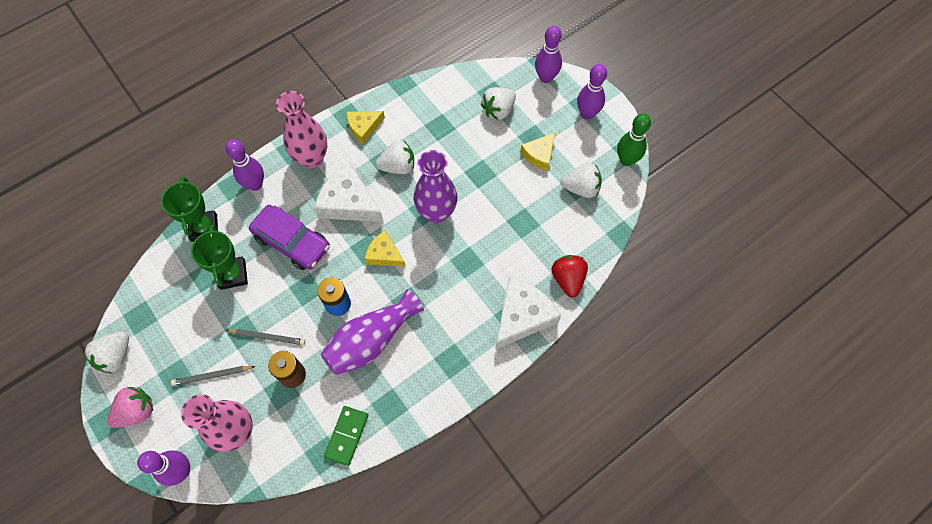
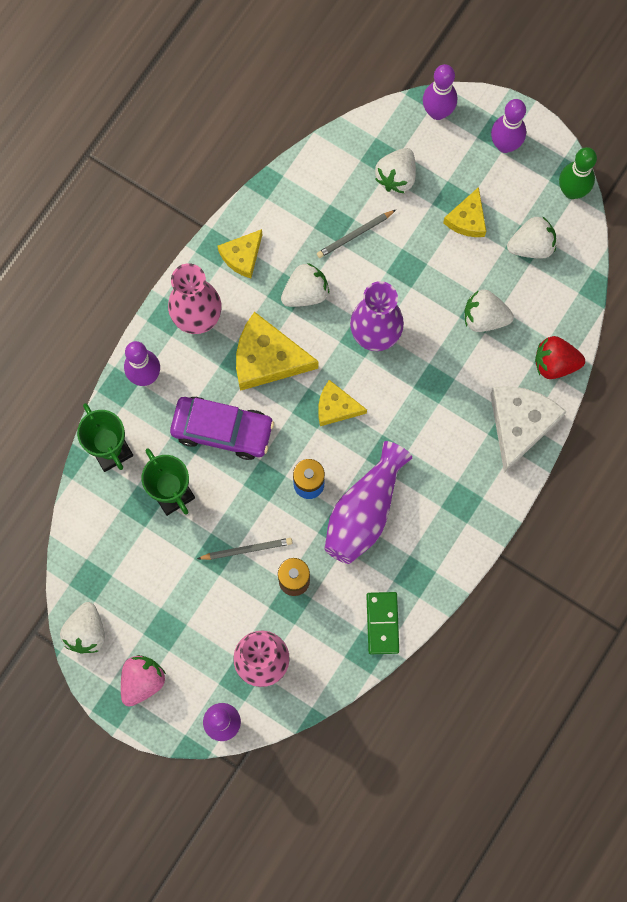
camera: 20 degrees left, 10 degrees up
(212, 375) = (206, 613): grey pencil -> grey pencil (355, 235)
(349, 202) = (267, 358): white cheese -> yellow cheese
(525, 227) = (484, 318): none -> white strawberry
(568, 279) = (555, 363): red strawberry -> red strawberry turned 60 degrees counterclockwise

